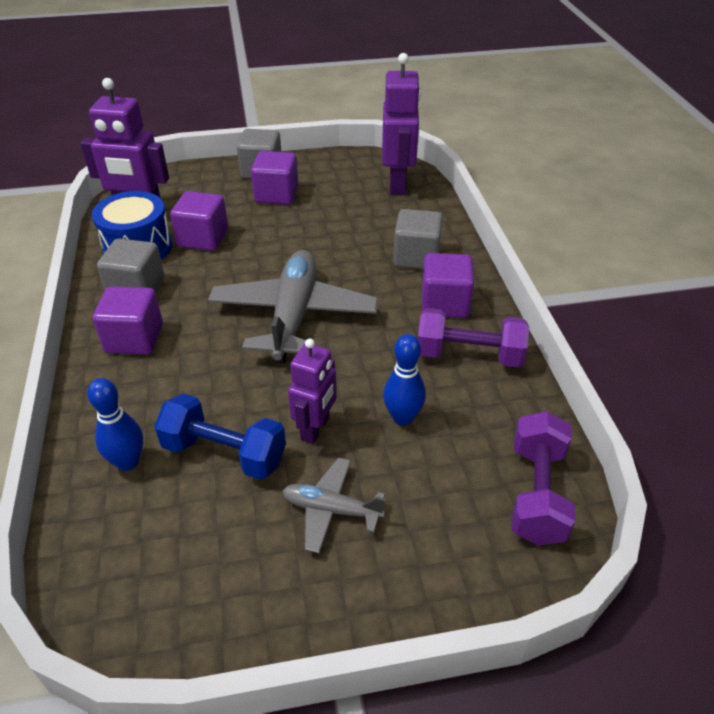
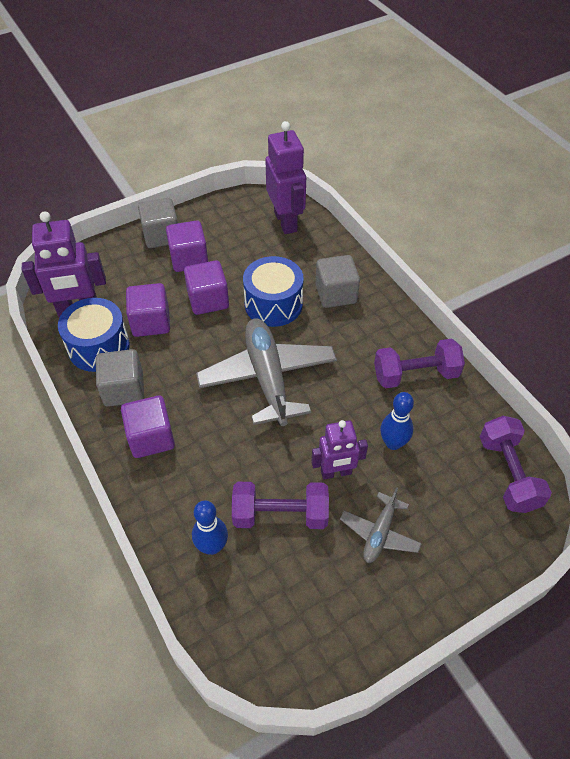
camera: 20 degrees left, 10 degrees up
(224, 453) = (280, 515): blue dumbbell -> purple dumbbell
(315, 429) = (336, 472): purple robot -> purple robot turned 75 degrees clockwise
(331, 510) = (379, 533): grey plane -> grey plane turned 60 degrees counterclockwise
(341, 251) = (273, 304): none -> blue drum
(444, 303) = (377, 332): purple cube -> purple cube (208, 300)

